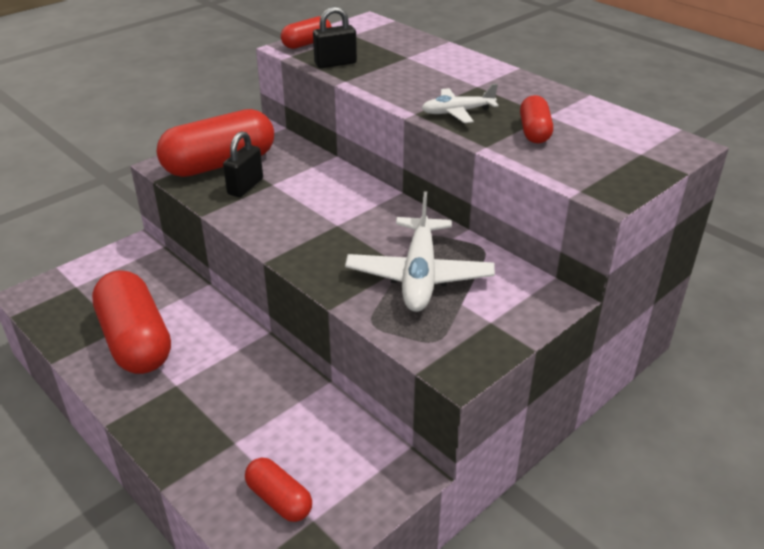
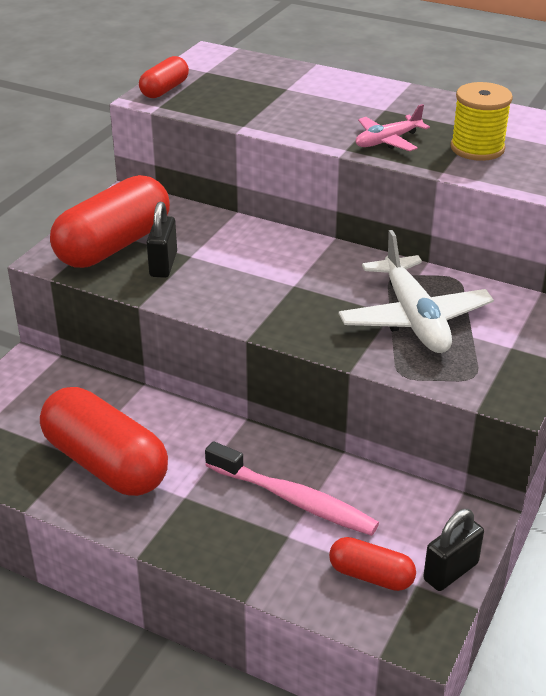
camera: 20 degrees left, 0 degrees up
(260, 412) = (294, 499): none -> pink toothbrush
(335, 63) = (216, 108): black padlock -> black padlock (450, 571)
(457, 112) = (387, 141): white plane -> pink plane
(534, 132) = (477, 148): red capsule -> yellow spool

